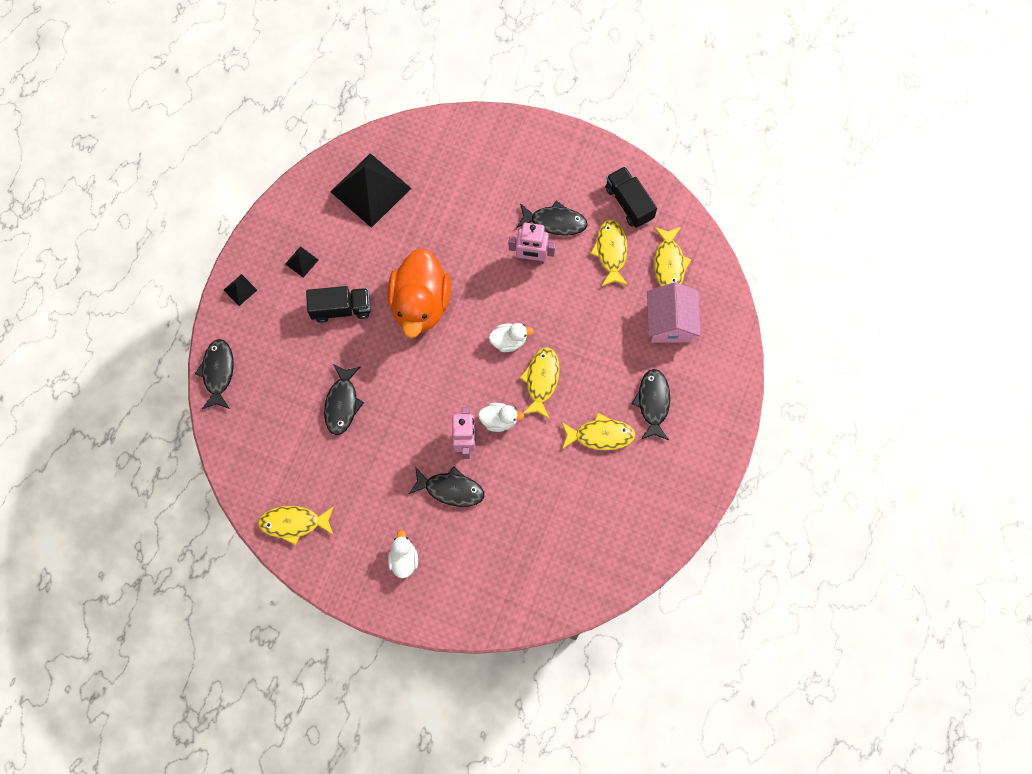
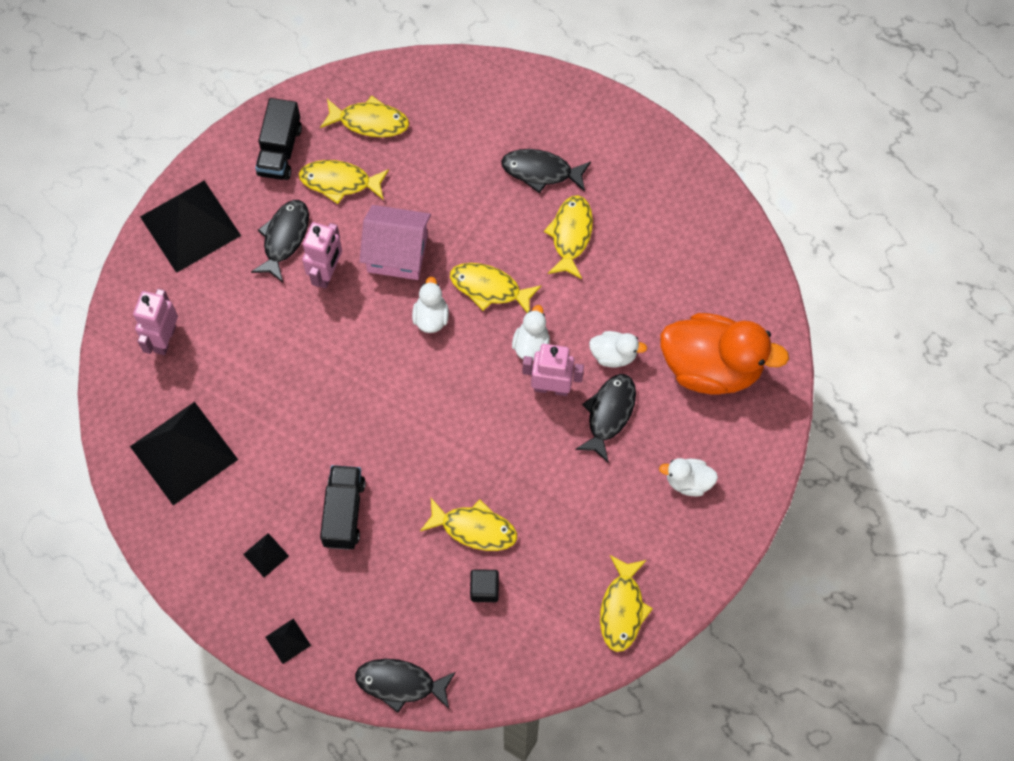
camera: 80 degrees left, 5 degrees down
(296, 419) = (484, 589): none -> black cube
(342, 403) = (474, 528): black fish -> yellow fish
(420, 304) = (359, 413): orange duck -> orange duck (711, 367)
(456, 157) = (164, 339): none -> pink robot
(501, 485) = (613, 355): none -> white duck
(552, 154) = (190, 226): none -> black pyramid
(629, 203) = (280, 150): black truck -> black truck turned 60 degrees counterclockwise
(670, 322) = (445, 135): pink house -> pink house (397, 253)

